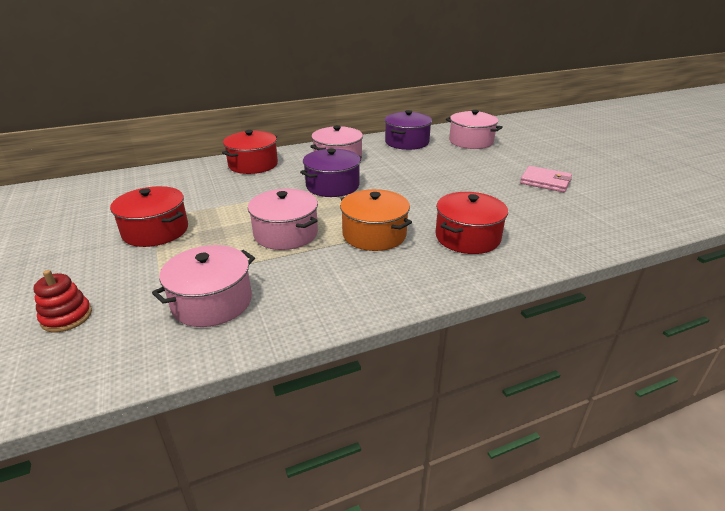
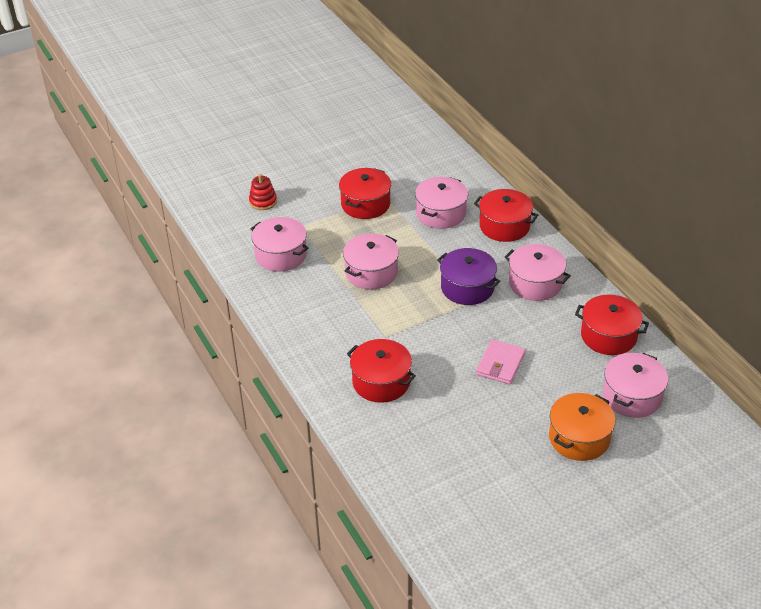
camera: 85 degrees right, 10 degrees up
(211, 190) = (441, 213): none -> pink pot
(374, 234) = (377, 323): orange pot -> orange pot (579, 438)
(407, 142) = (608, 336): purple pot -> red pot
(545, 182) = (517, 454): pink wallet -> pink wallet (500, 364)

